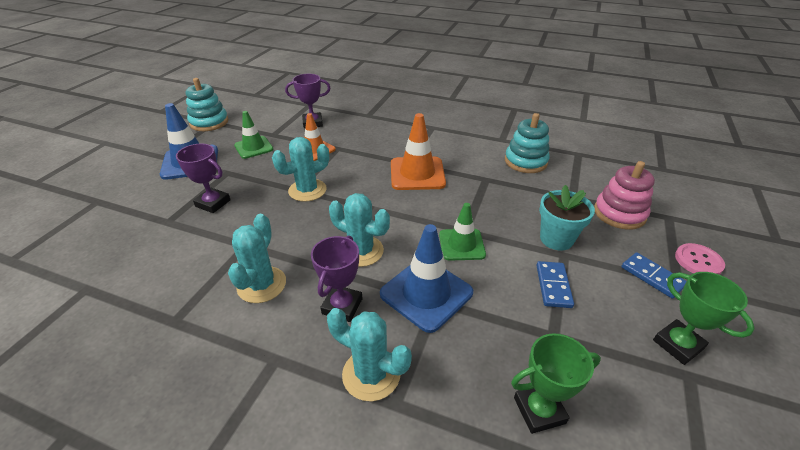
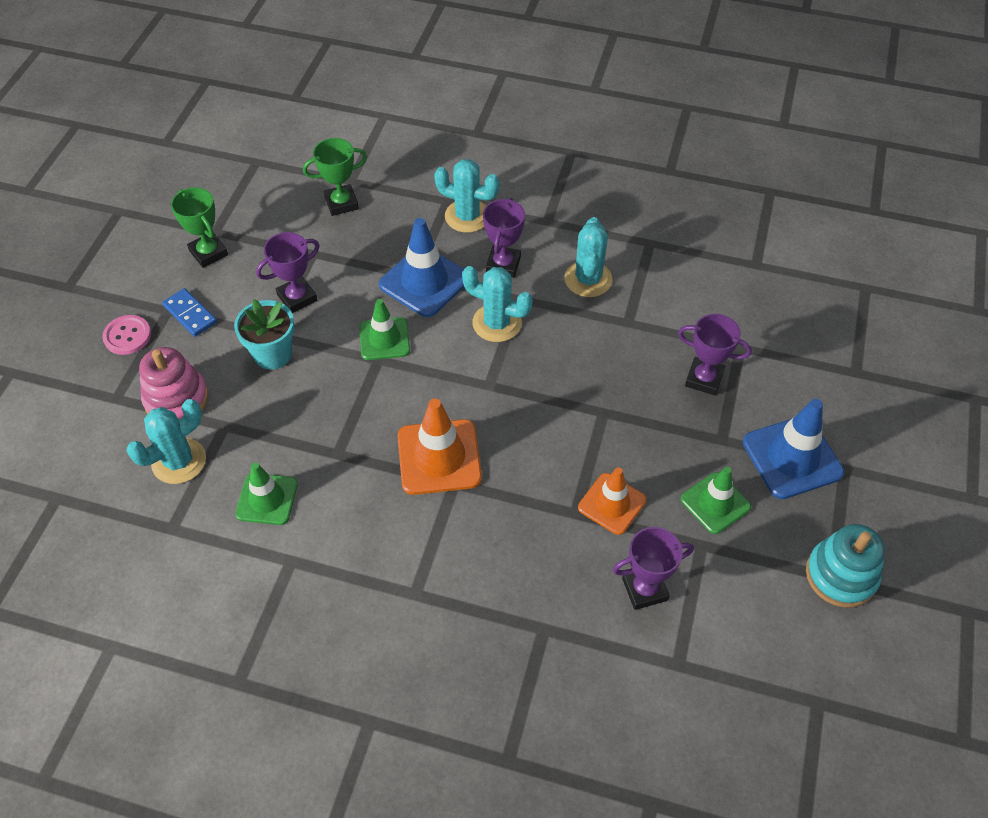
camera: 175 degrees right, 15 degrees up
(307, 190) = (590, 411): turquoise cactus -> turquoise cactus (179, 461)
(525, 161) = (267, 499): turquoise stacking toy -> green traffic cone
(553, 286) = (297, 297): blue domino -> purple trophy

